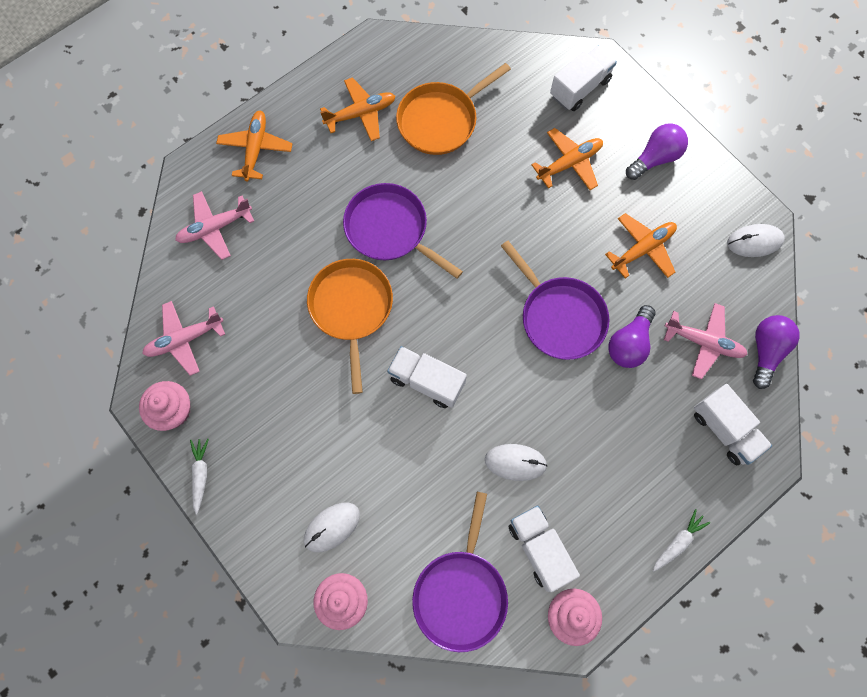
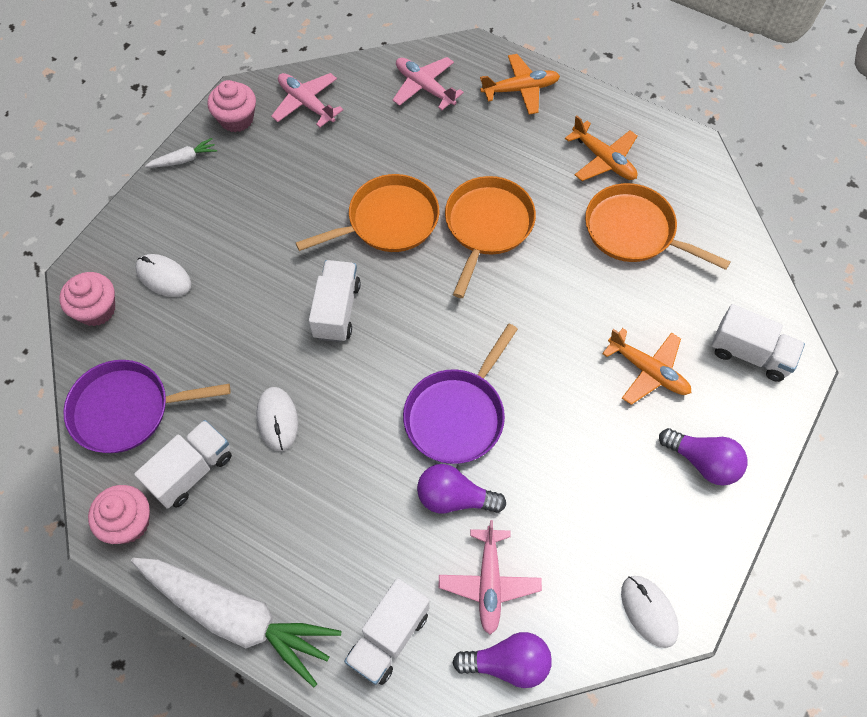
camera: 70 degrees right, 10 degrees down
(390, 229) = (487, 226): purple pan -> orange pan
(643, 249) = (578, 480): orange plane -> none
(678, 542) = (237, 617): white carrot -> white carrot, size x2.47

